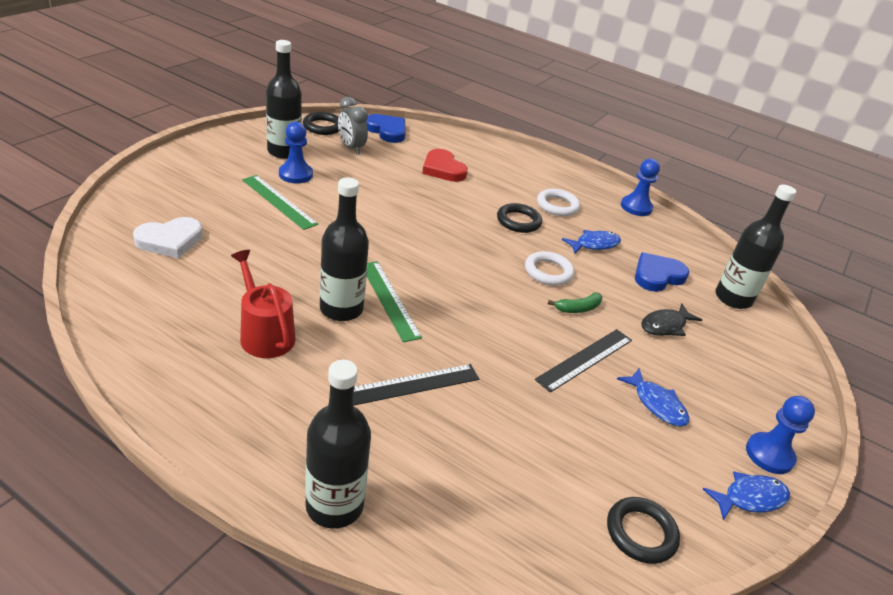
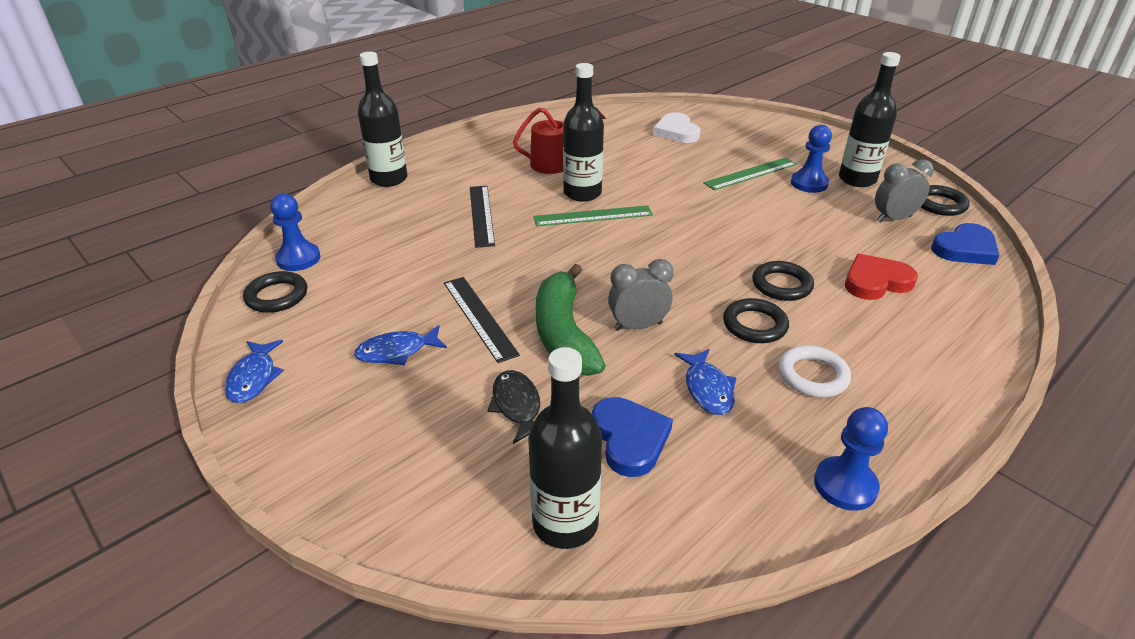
camera: 110 degrees right, 0 degrees up
(464, 205) = (781, 285): none -> black ring
(548, 272) = (638, 326): white ring -> grey clock
(578, 308) = (563, 334): green banana -> green banana, size x2.22
(769, 455) = (286, 419): blue pawn -> blue pawn (298, 259)

